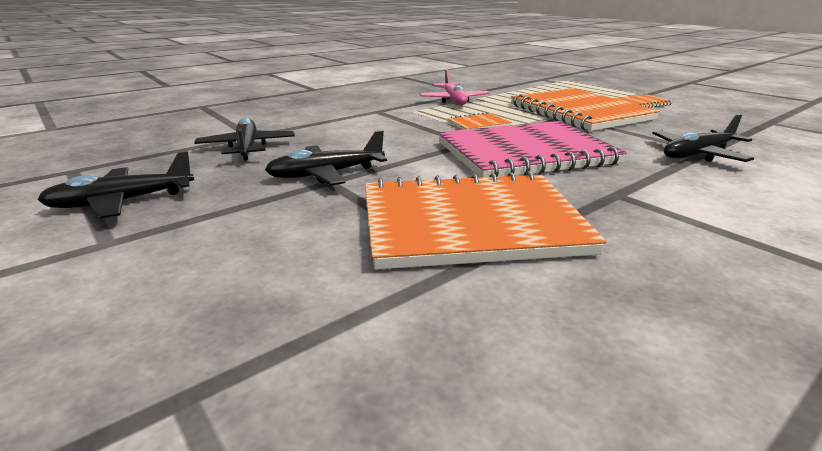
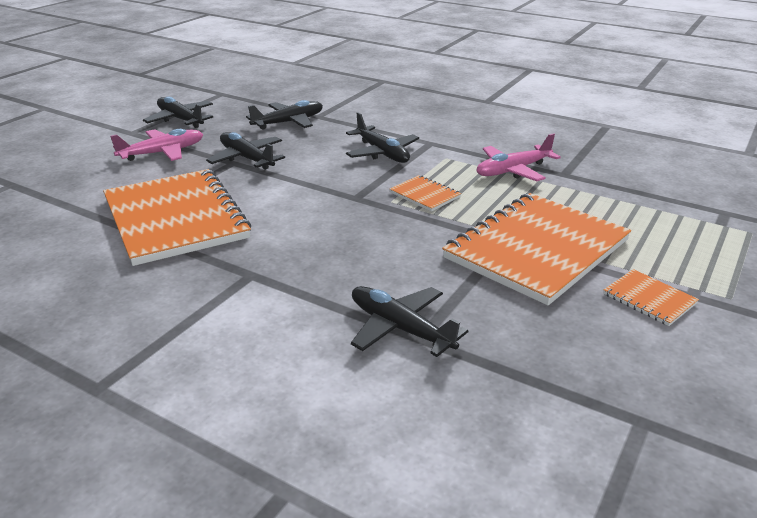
camera: 70 degrees right, 5 degrees up
(237, 221) = (163, 153): none -> pink plane
(381, 125) = (382, 153): none -> black plane
(525, 153) = (341, 226): pink notebook -> none

